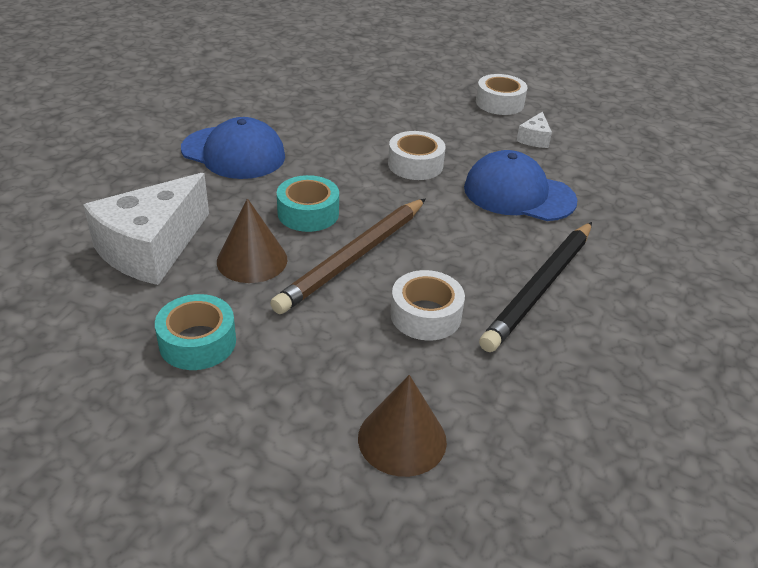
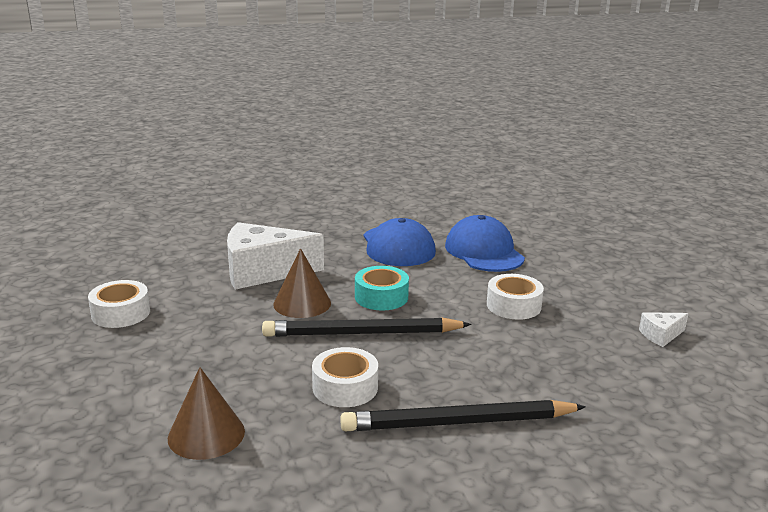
camera: 50 degrees right, 15 degrees down
(197, 342) = (203, 325): turquoise tape -> none
(353, 258) = (362, 333): brown pencil -> black pencil
(499, 103) = (677, 299): white tape -> white tape (121, 313)
(518, 194) = (565, 361): blue cap -> blue cap (484, 251)

